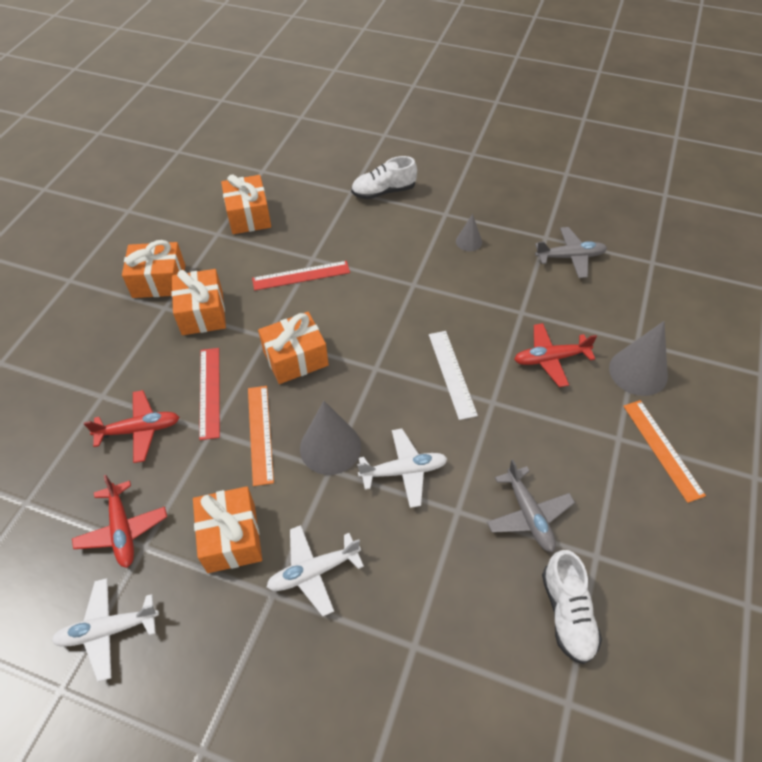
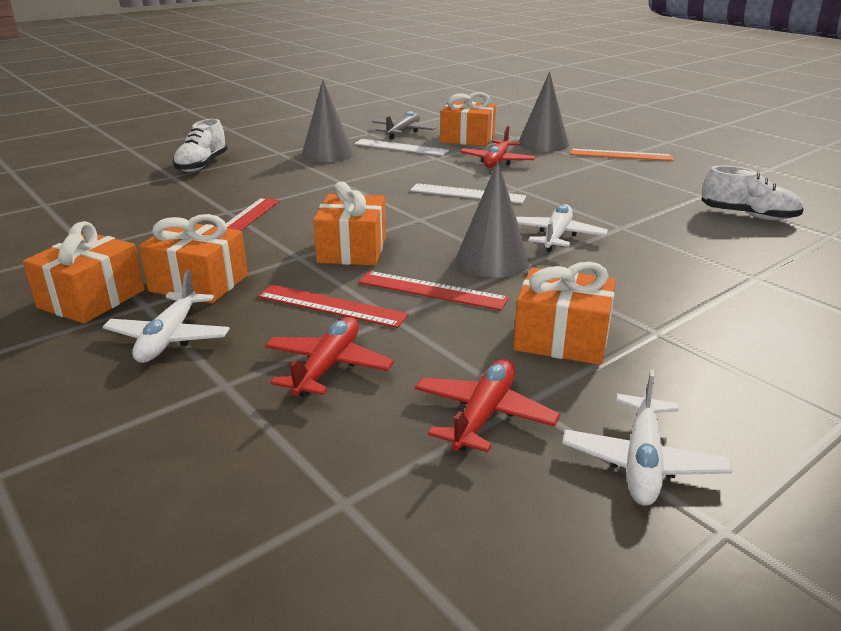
camera: 60 degrees left, 25 degrees down
(123, 530) = (483, 415): red plane -> red plane turned 75 degrees counterclockwise
(249, 216) = (98, 226): orange gift -> orange gift (467, 138)
(260, 434) = (432, 290): orange ruler -> red ruler
(313, 572) = (642, 303): white plane -> white plane (169, 338)
(469, 241) = (327, 153): grey cone -> grey cone, size x1.87
(526, 277) = (400, 147): none -> white ruler
(529, 515) = (645, 205): grey plane -> none

